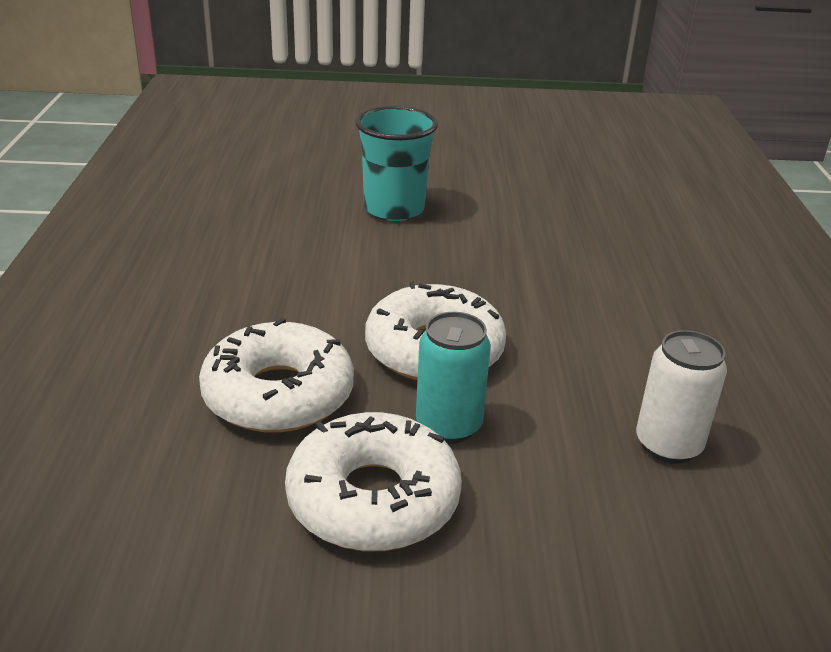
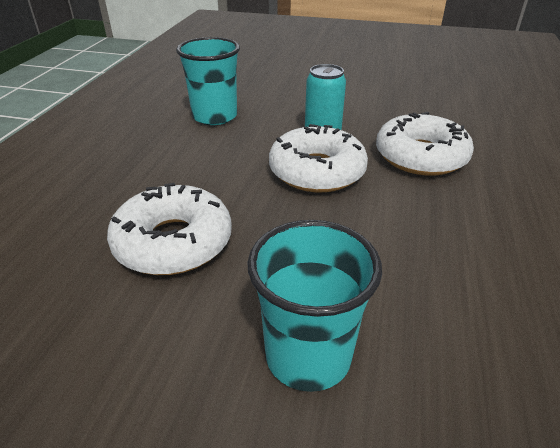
camera: 165 degrees left, 5 degrees up
(373, 499) = (367, 113): white donut -> white donut (173, 242)
(668, 445) = (214, 116): white can -> turquoise cup

